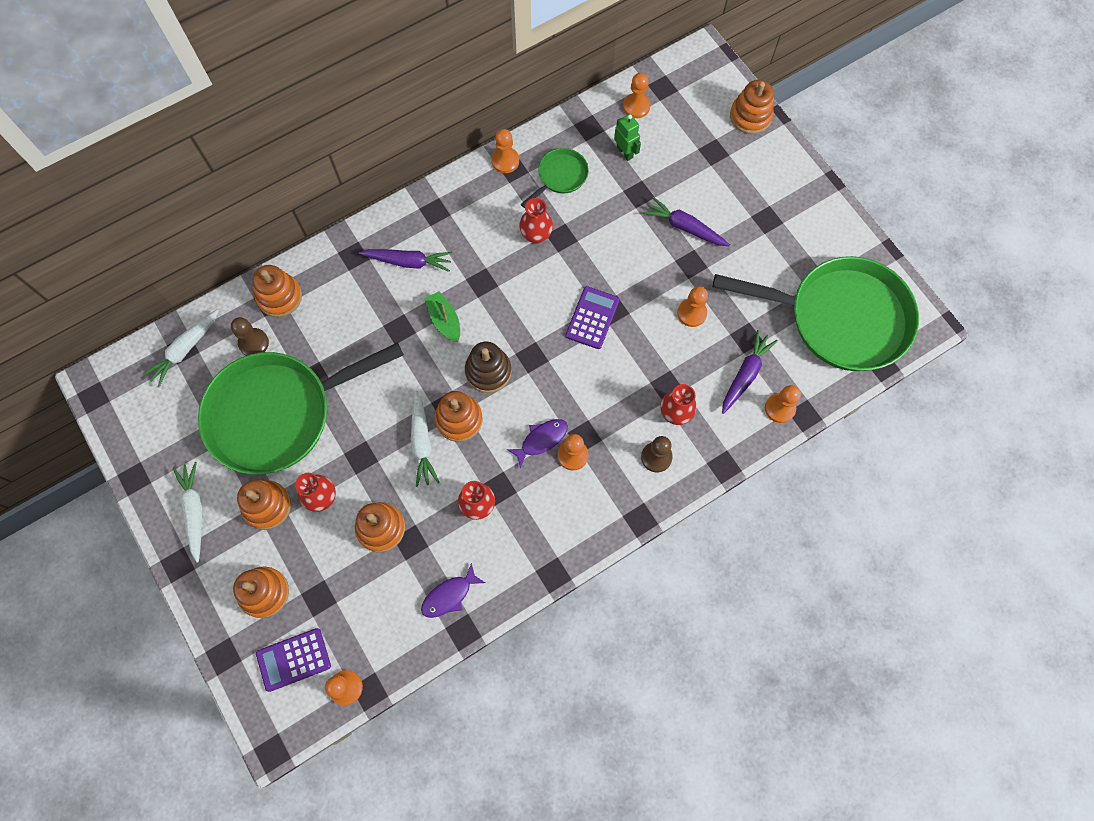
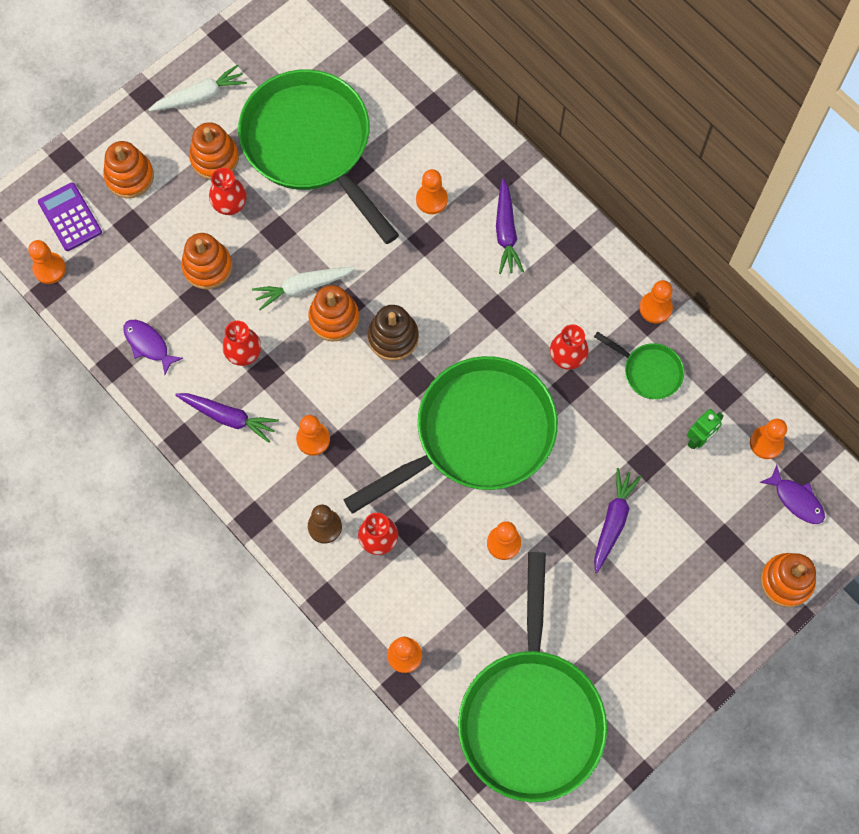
camera: 80 degrees right, 0 degrees up
(185, 350) = (364, 44): white carrot -> none
(253, 343) = (383, 104): brown pawn -> none
(279, 297) = (439, 115): orange stacking toy -> none
(362, 317) = (431, 199): none -> orange pawn
(444, 320) = (443, 282): green boat -> none
(541, 440) = (325, 404): purple fish -> purple fish (796, 499)
(592, 318) = (476, 435): purple calculator -> green pan
(745, 374) = (439, 612): purple carrot -> purple carrot (229, 417)

